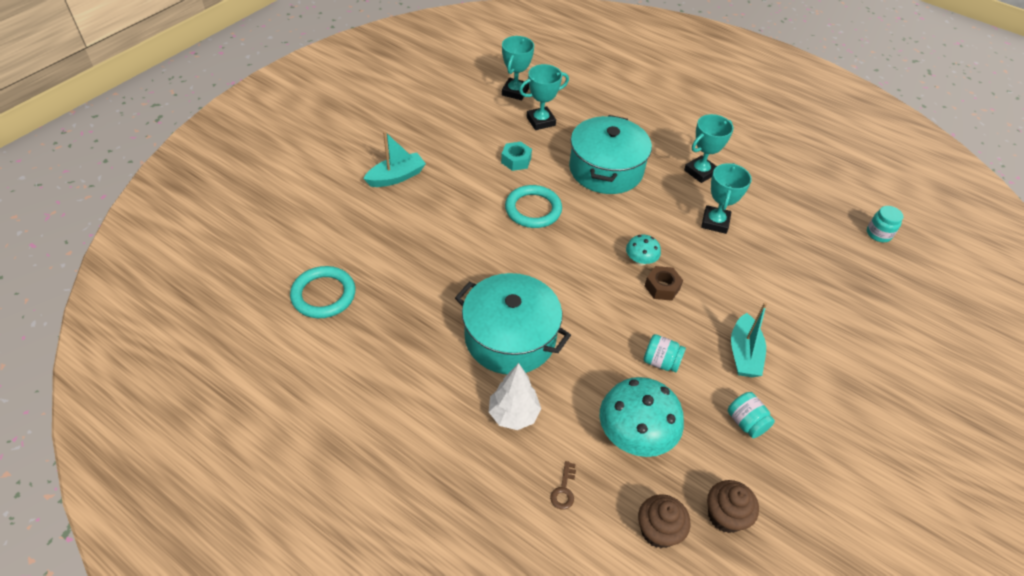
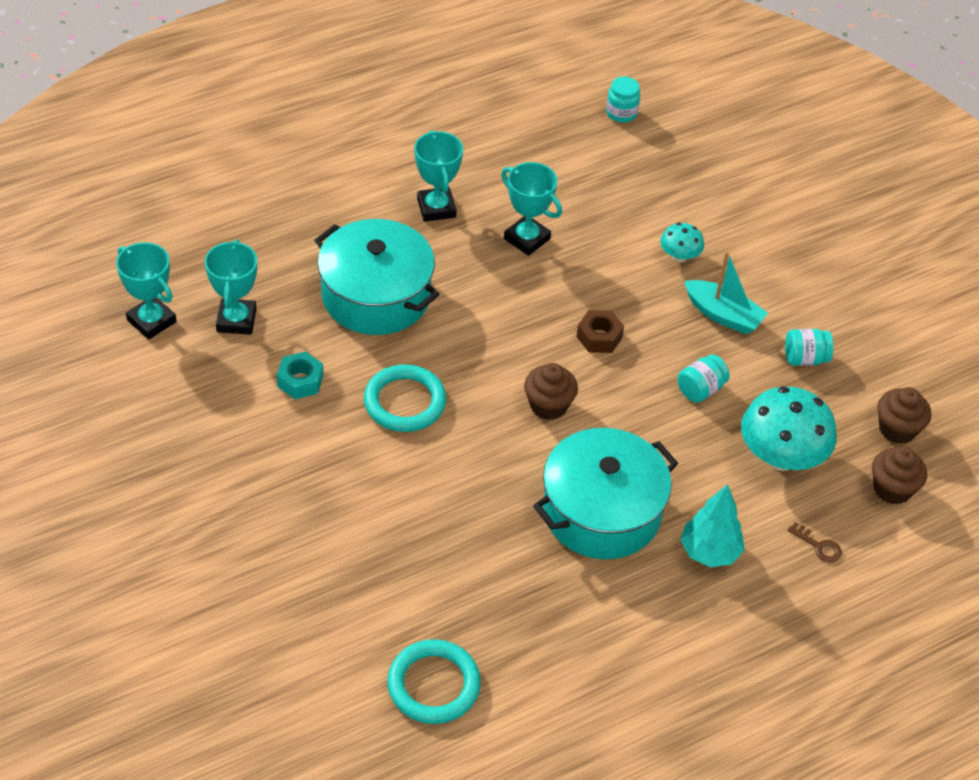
camera: 65 degrees left, 0 degrees up
(396, 177) = (250, 528): turquoise boat -> none
(513, 415) = (709, 552): white tree -> turquoise tree
(581, 279) = (548, 405): none -> brown cupcake
(640, 260) = (548, 337): turquoise mushroom -> turquoise mushroom (679, 256)

